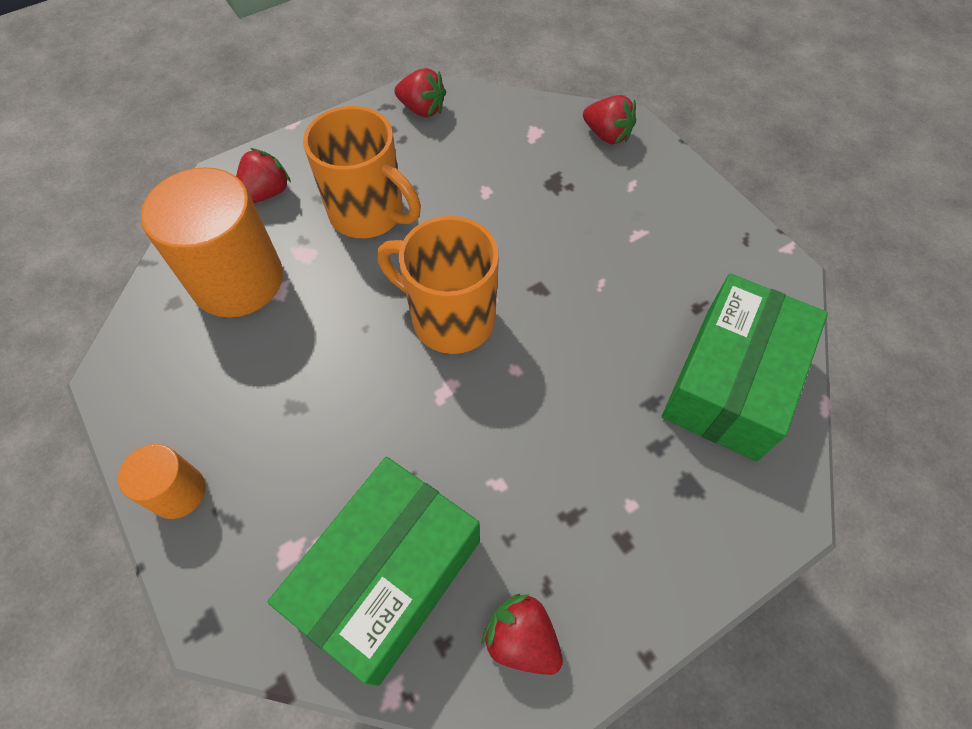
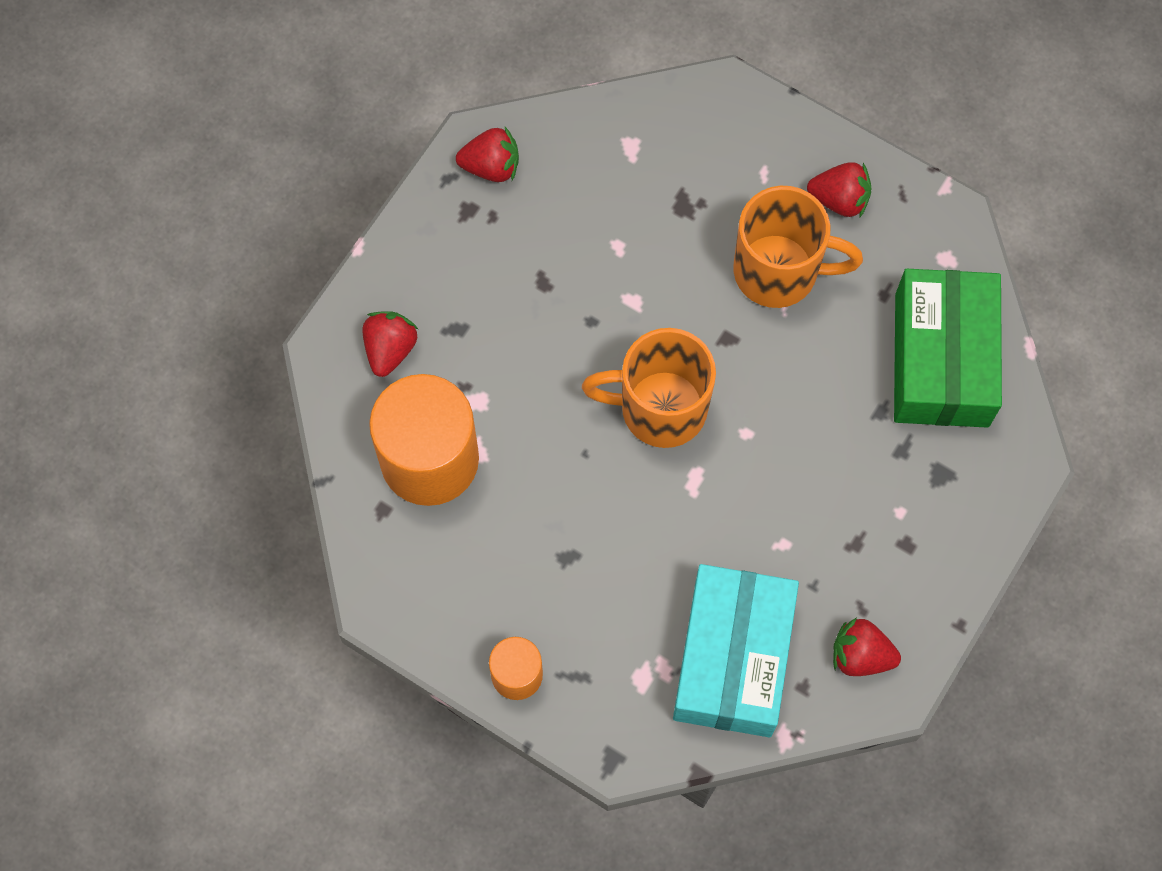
camera: 25 degrees left, 10 degrees up
(369, 213) = (513, 326): orange mug -> orange mug (779, 271)
(387, 576) = (732, 658): green box -> turquoise box
(607, 135) = (710, 118): red strawberry -> red strawberry (839, 199)

